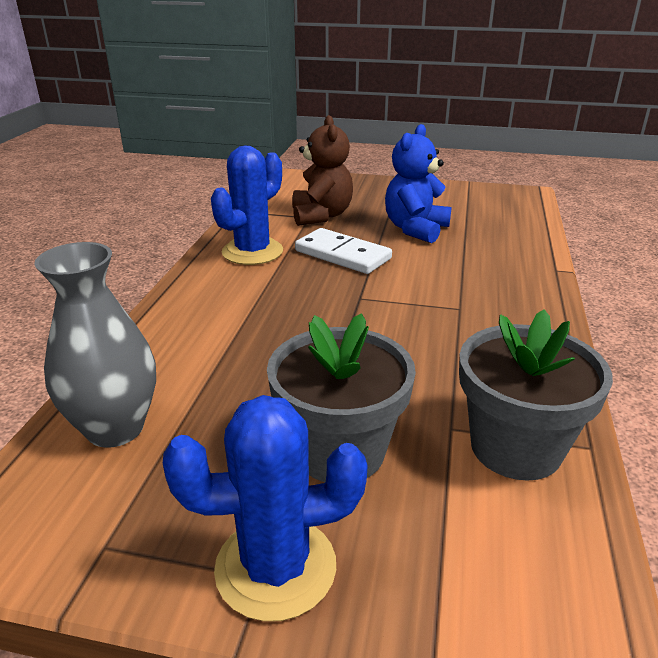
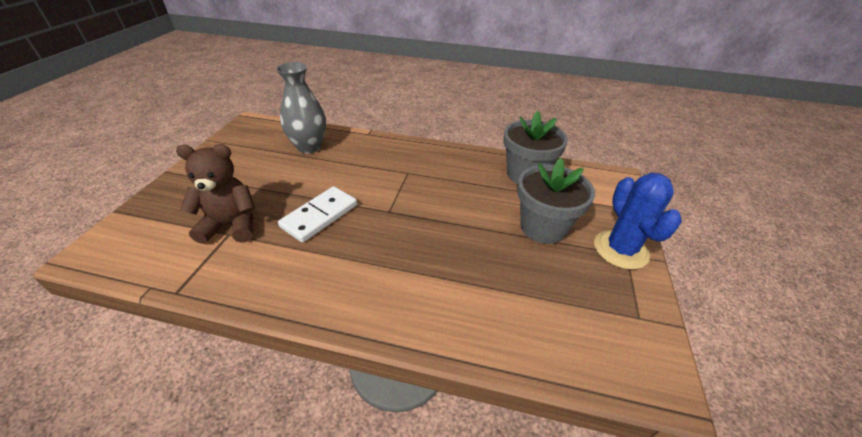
camera: 90 degrees left, 10 degrees up
(115, 428) = (551, 333): grey vase -> grey vase (309, 147)
(252, 252) = (293, 272): blue cactus -> none
(415, 229) = (288, 176): blue teddy bear -> none

